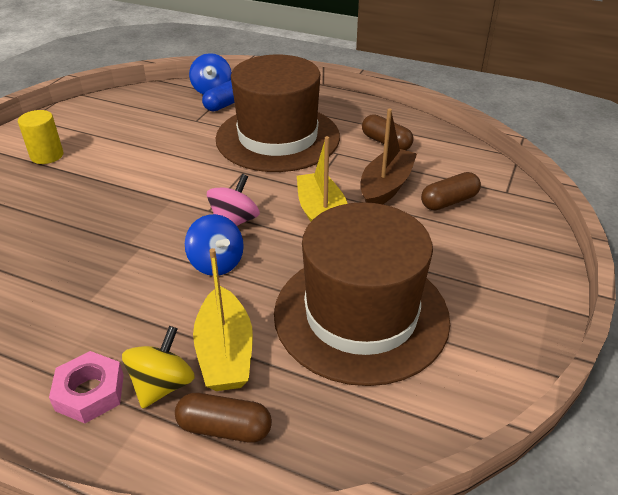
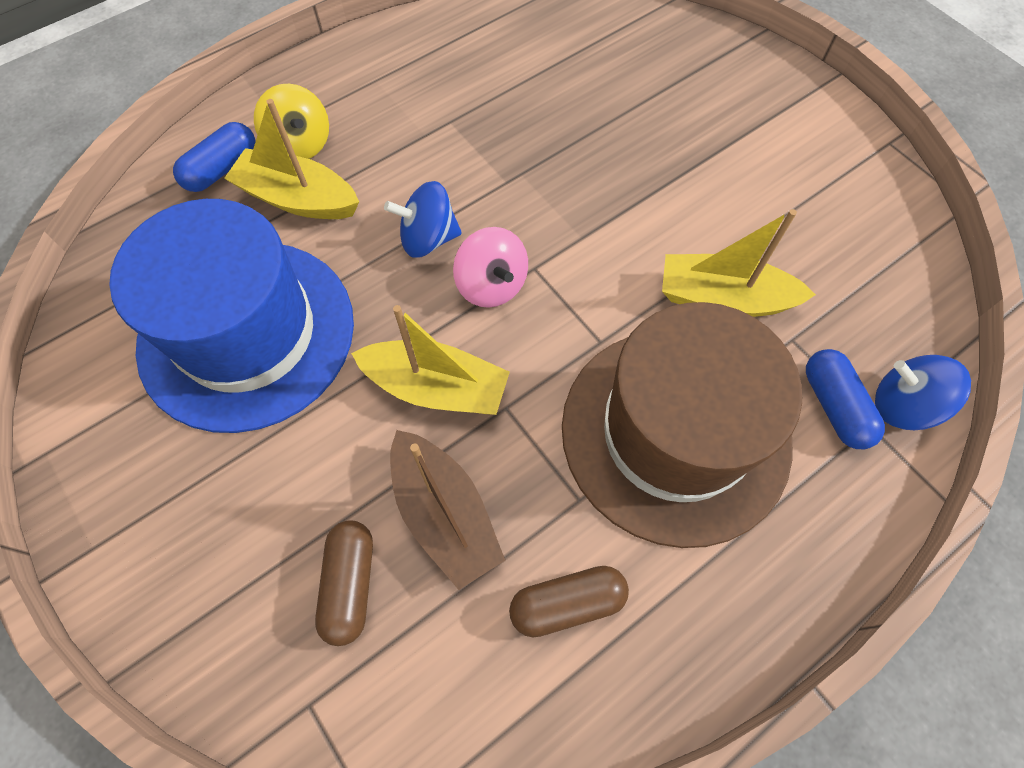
camera: 120 degrees right, 25 degrees up
(47, 155) = (766, 141): yellow cylinder -> none
(90, 392) = (333, 98): pink nut -> none
(184, 143) = (723, 298): none -> yellow boat
(224, 428) = (222, 169): brown capsule -> blue capsule
(361, 315) = (247, 333): brown hat -> blue hat

